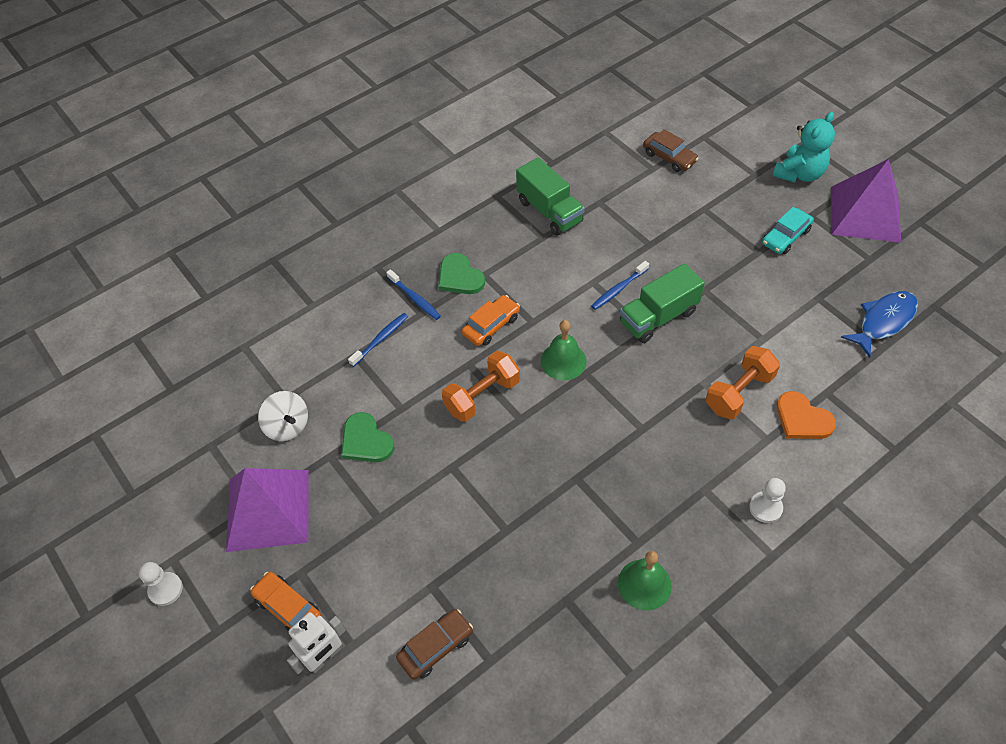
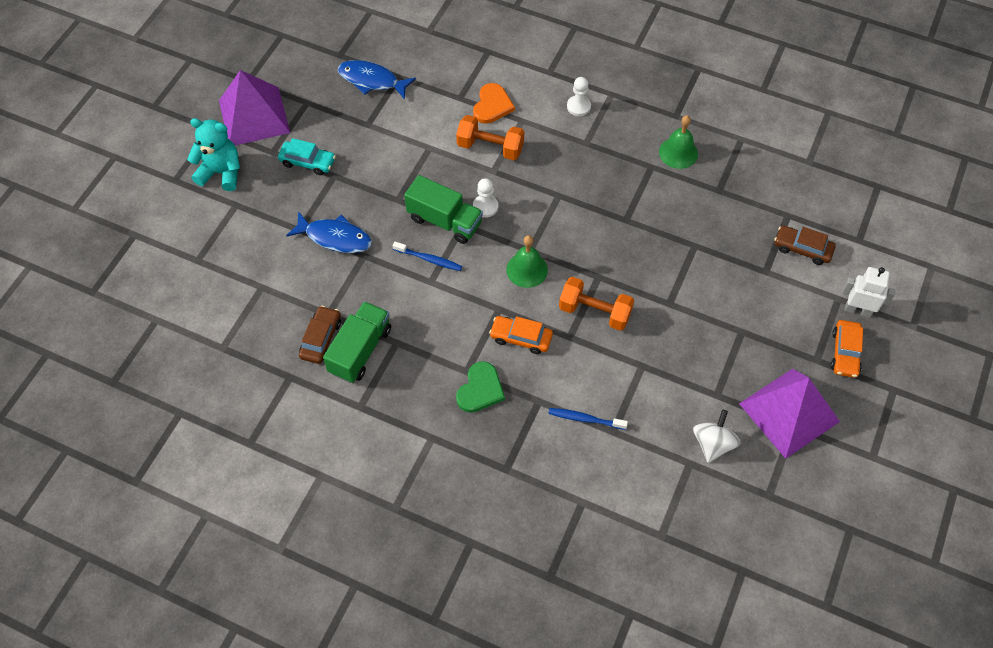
camera: 120 degrees left, 5 degrees up
(165, 589) = (895, 445): white pawn -> white pawn (485, 207)
(366, 441) = (687, 375): green heart -> none
(415, 298) = (525, 414): blue toothbrush -> none
(669, 157) = (240, 278): brown car -> brown car (321, 339)
(681, 230) = (335, 237): none -> blue fish

